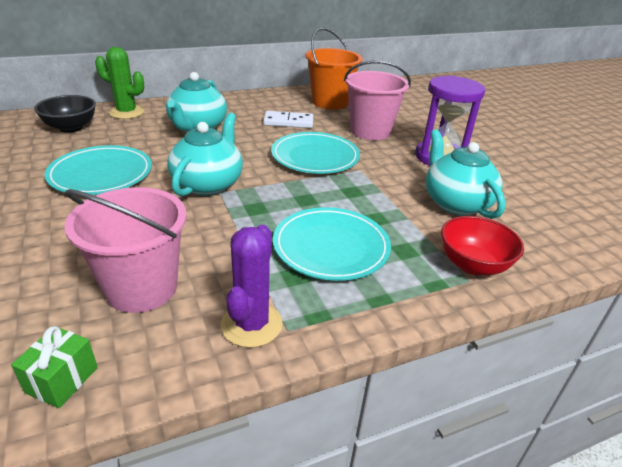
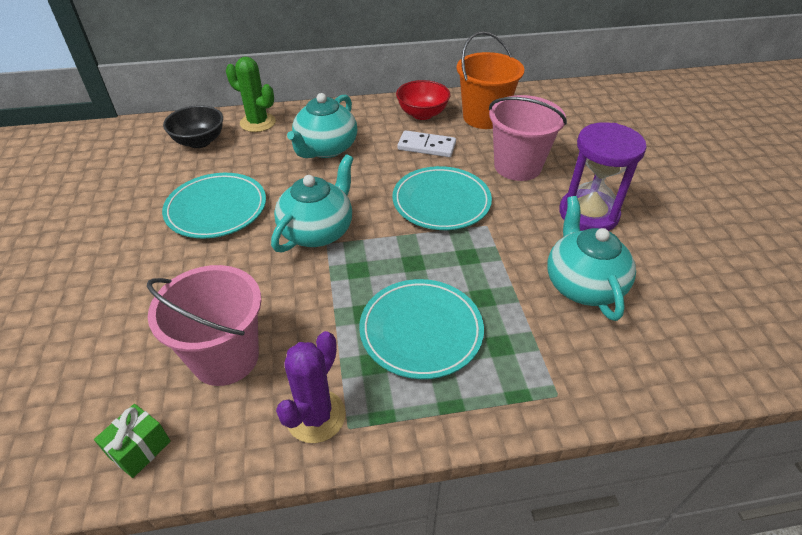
camera: 15 degrees right, 10 degrees up
(473, 265) = (570, 374): red bowl -> red bowl (422, 114)

